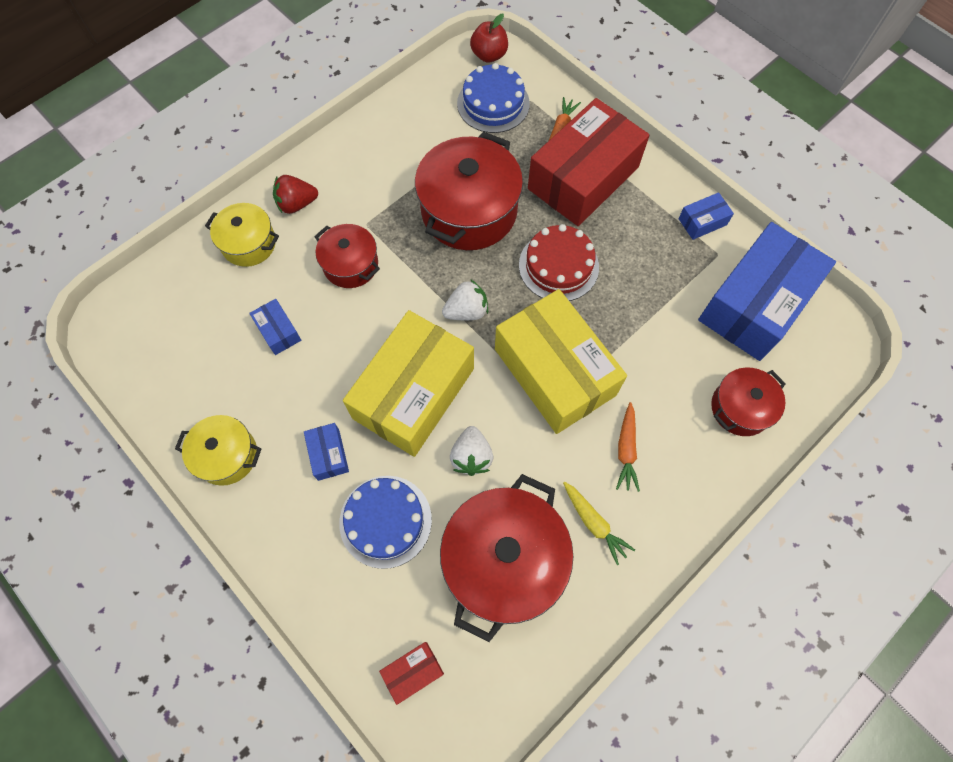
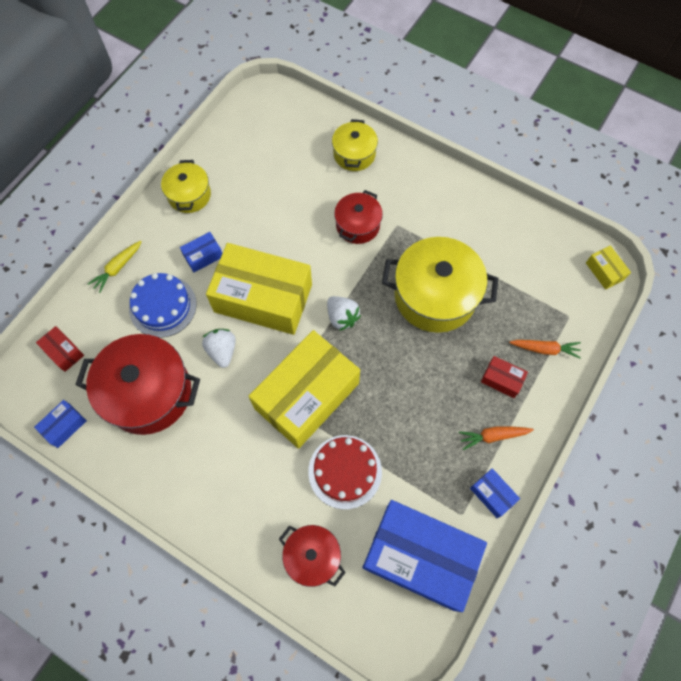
camera: 75 degrees right, 0 degrees up
(278, 331) = (289, 195): blue box -> blue box (64, 426)
(297, 204) = (399, 173): red strawberry -> none
(469, 211) = (435, 296): red pot -> yellow pot
(471, 456) = (222, 351): white strawberry -> white strawberry turned 90 degrees clockwise
(489, 55) = (604, 271): red apple -> yellow box
(493, 103) = (552, 287): blue cake -> none
(558, 266) = (405, 378): red cake -> red cake (345, 471)
(583, 178) = (501, 380): red box -> red box, size x0.41
(594, 523) = (188, 452): yellow carrot -> yellow carrot (118, 268)
(626, 450) = (253, 465): orange carrot -> orange carrot (493, 436)

